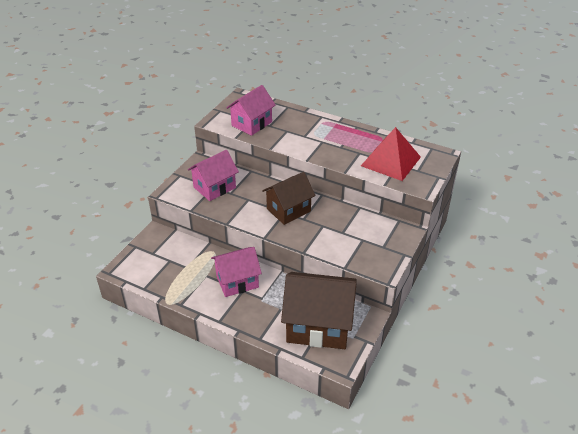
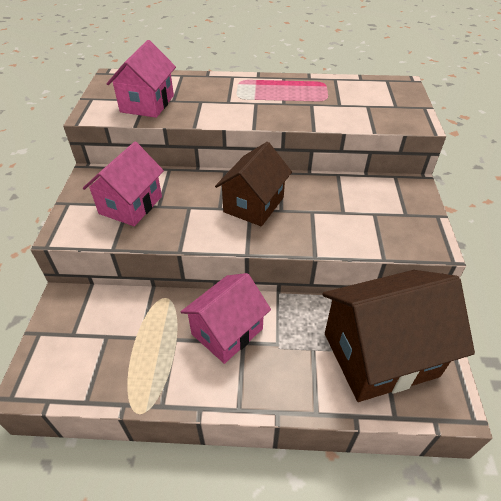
camera: 25 degrees left, 5 degrees up
(391, 161) = (356, 104): red pyramid -> none

